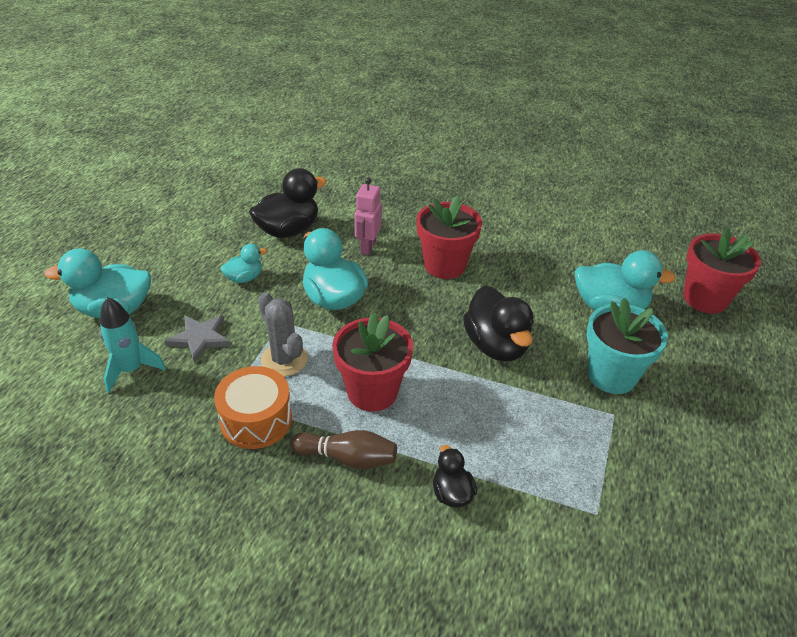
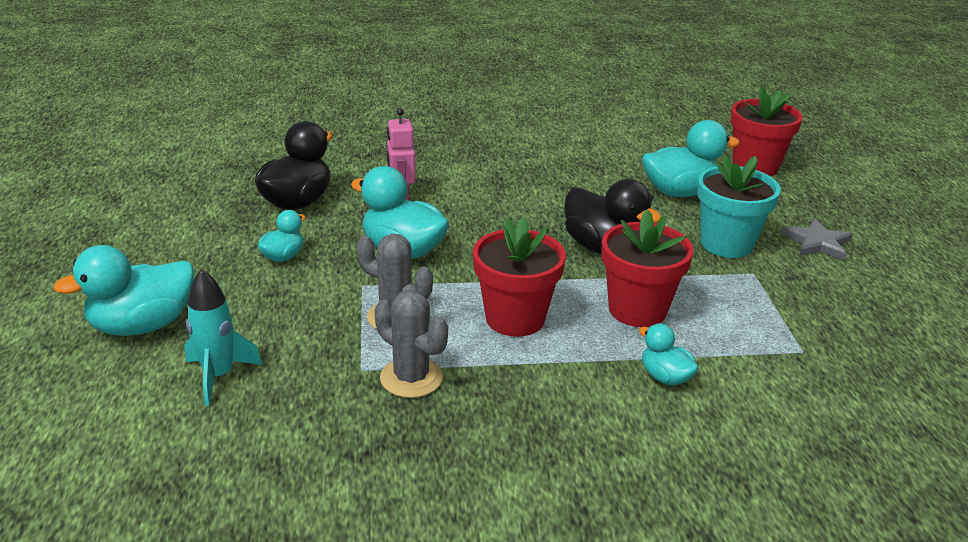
camera: 25 degrees left, 10 degrees down
(200, 338) = (279, 324): grey star -> grey star (817, 243)
(256, 419) = (411, 378): orange drum -> grey cactus
(347, 458) = (539, 381): brown bowling pin -> none
(444, 265) = (496, 195): red flower pot -> red flower pot (637, 310)
(452, 493) = (665, 377): black duck -> turquoise duck

